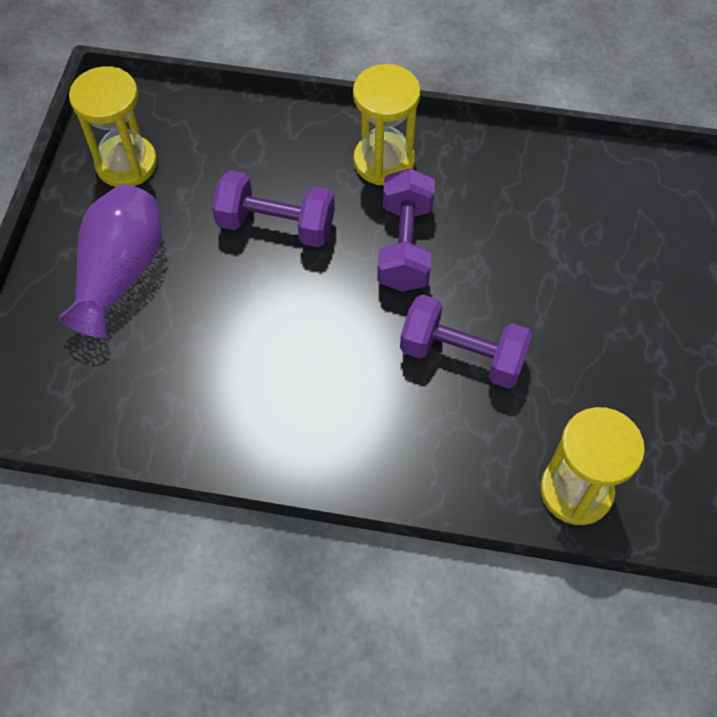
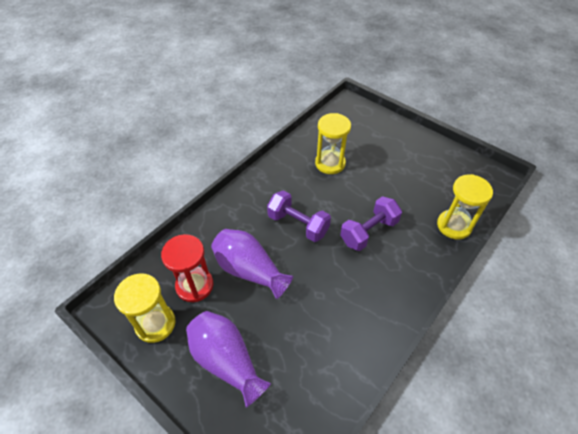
camera: 60 degrees left, 10 degrees down
(209, 173) = (194, 285): none -> red hourglass
(276, 225) = (249, 270): purple dumbbell -> purple vase
(384, 161) = (246, 209): yellow hourglass -> yellow hourglass (330, 163)

